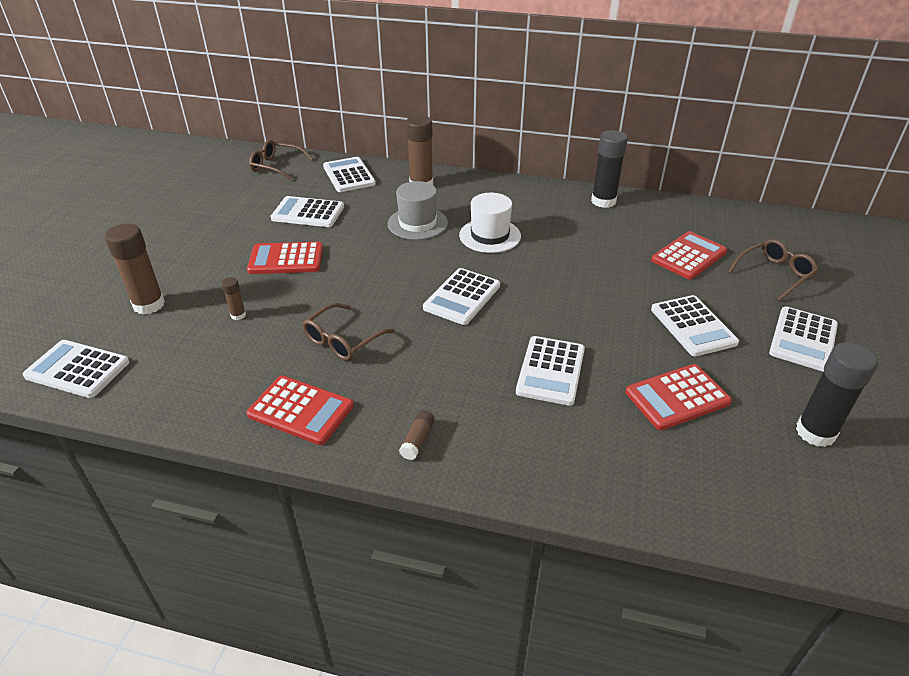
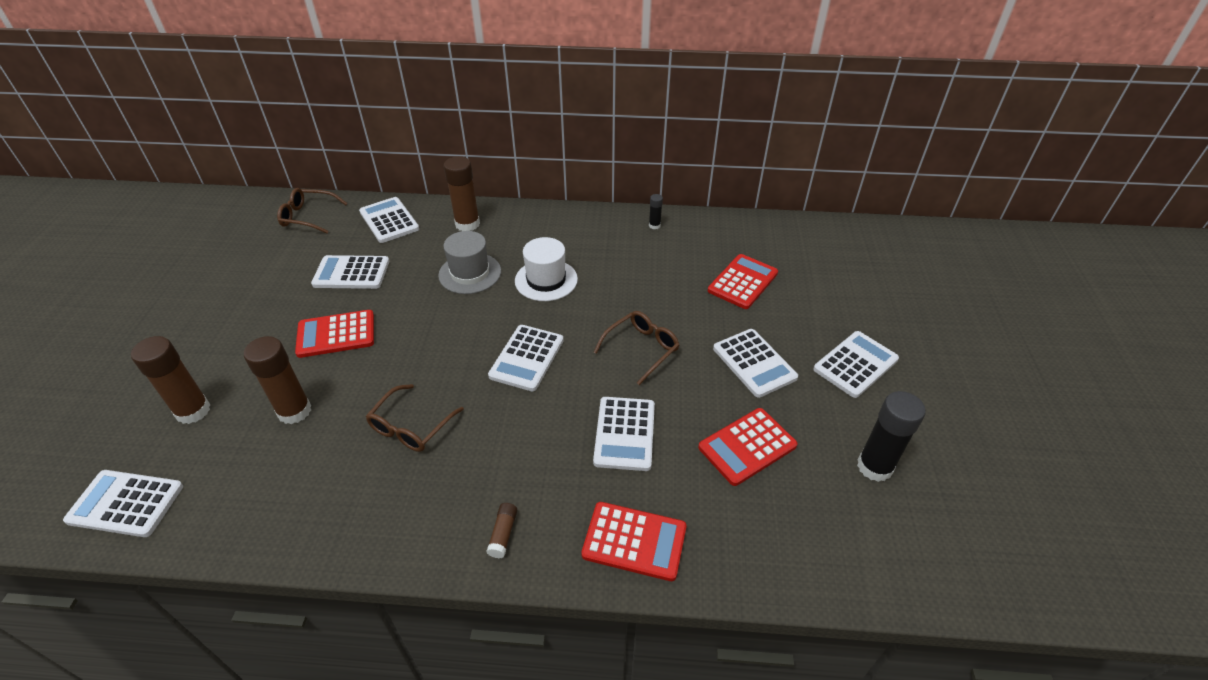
camera: 10 degrees left, 5 degrees up
(238, 315) = (294, 411): brown glue stick -> brown glue stick, size x2.07
(300, 410) = (378, 518): red calculator -> red calculator (634, 541)
(603, 201) = (654, 225): black glue stick -> black glue stick, size x0.48
(775, 274) = (824, 293): brown glasses -> brown glasses (642, 348)
(803, 339) = (855, 364): white calculator -> white calculator turned 150 degrees counterclockwise

